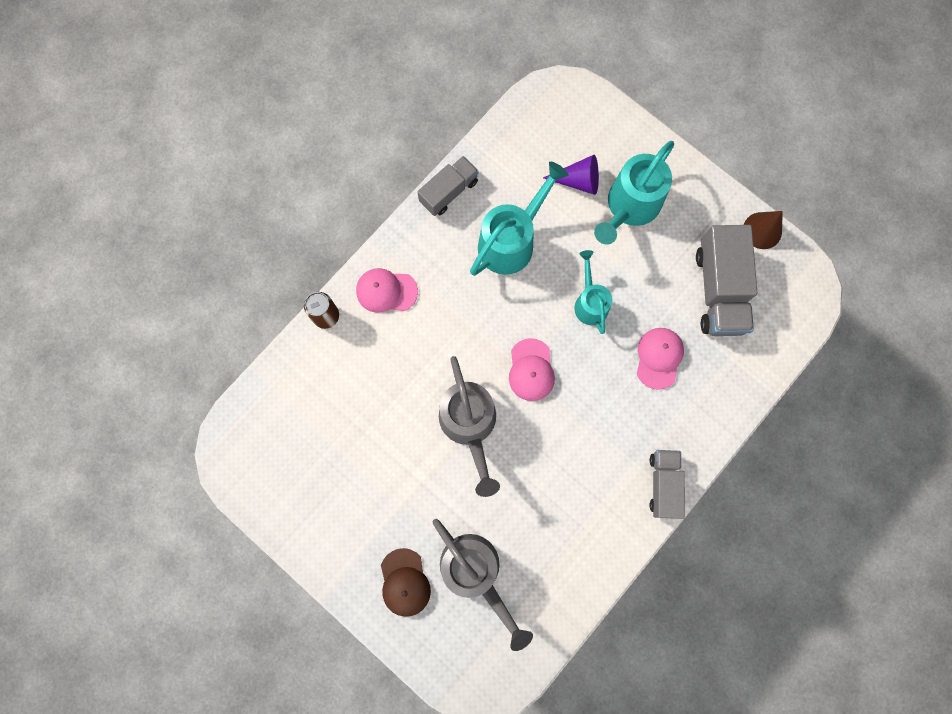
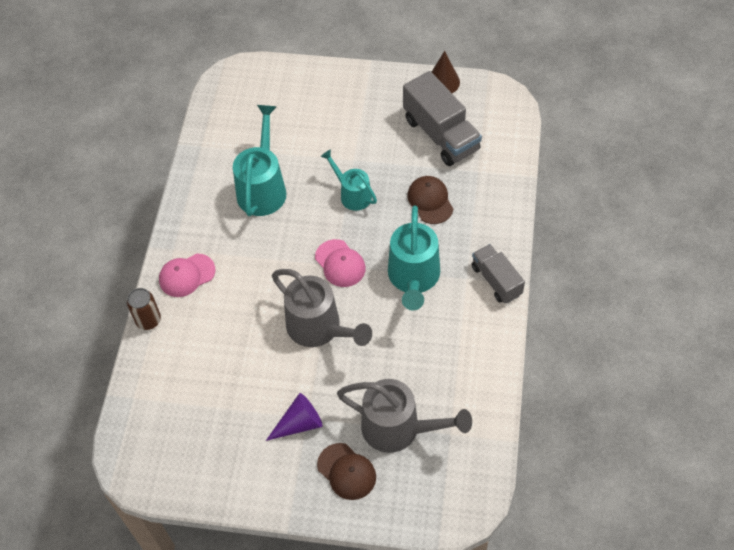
camera: 30 degrees left, 20 degrees down
(449, 192) = (190, 182): grey truck -> none
(578, 181) = (286, 123): purple cone -> purple cone (299, 423)
(629, 207) = (336, 119): turquoise watering can -> turquoise watering can (413, 279)
(659, 358) = (430, 201): pink cap -> brown cap

